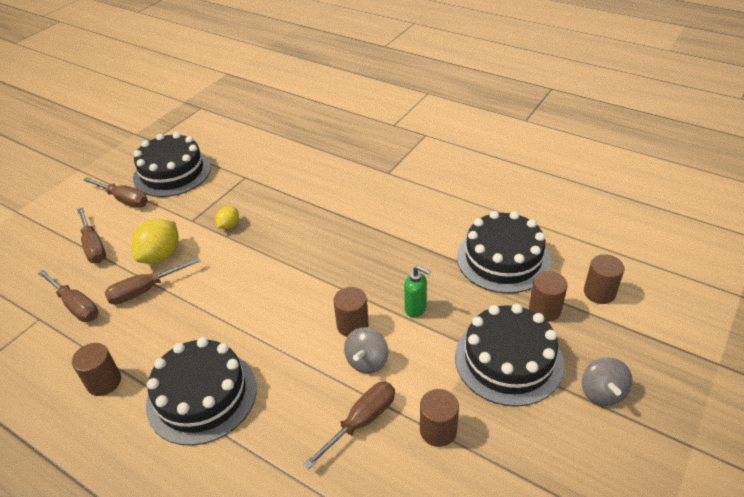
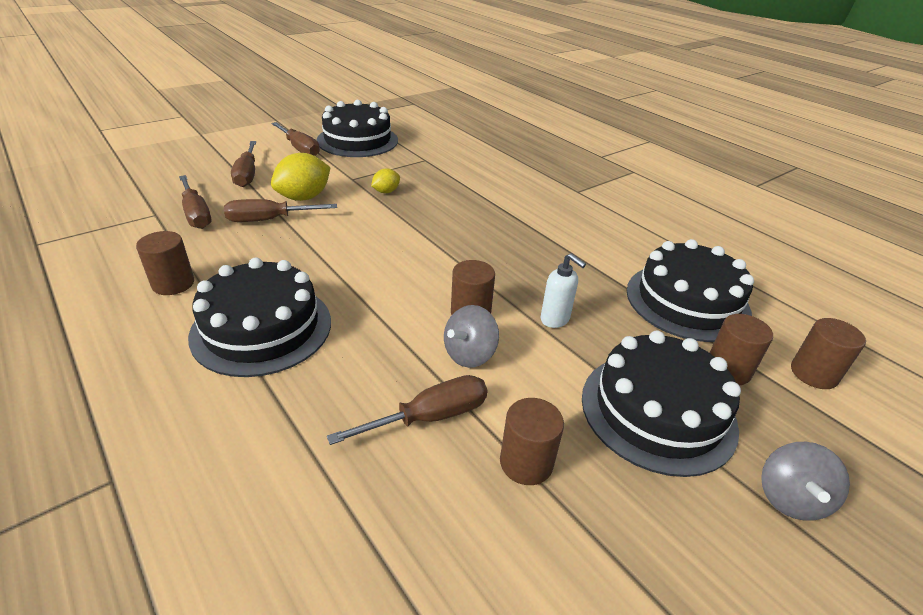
camera: 15 degrees right, 5 degrees down
(416, 309) = (555, 319): green soap dispenser -> white soap dispenser

